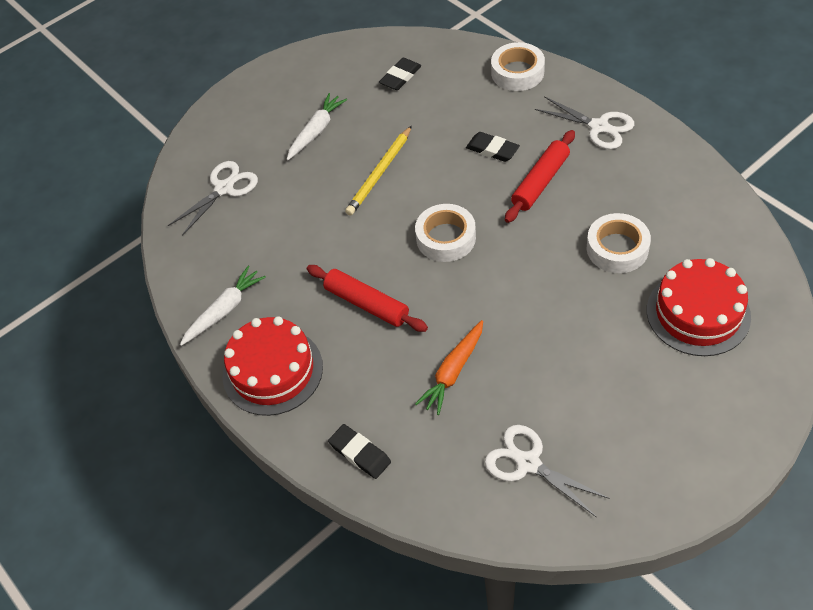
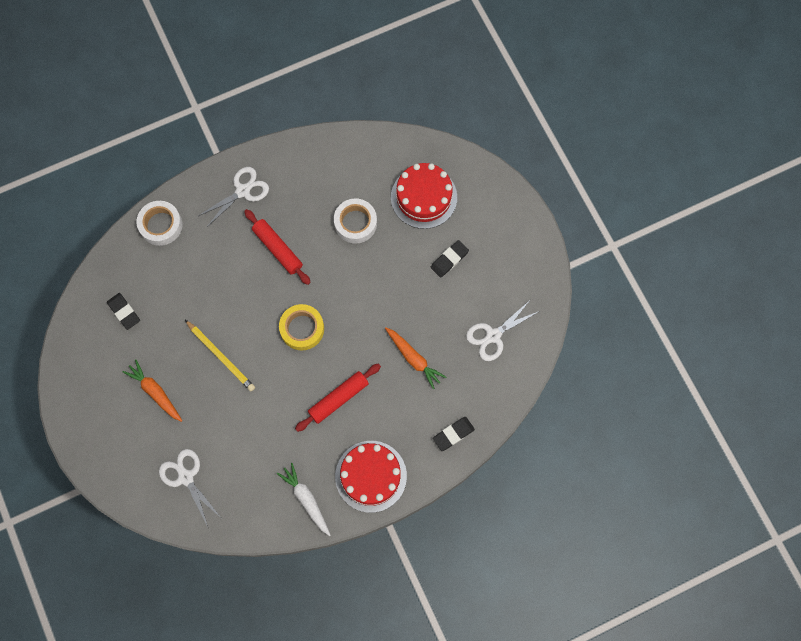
camera: 80 degrees left, 20 degrees up
(316, 131) = (155, 392): white carrot -> orange carrot
(446, 238) = (302, 329): white tape -> yellow tape
(492, 149) = (232, 270): black eraser -> black eraser (449, 260)

